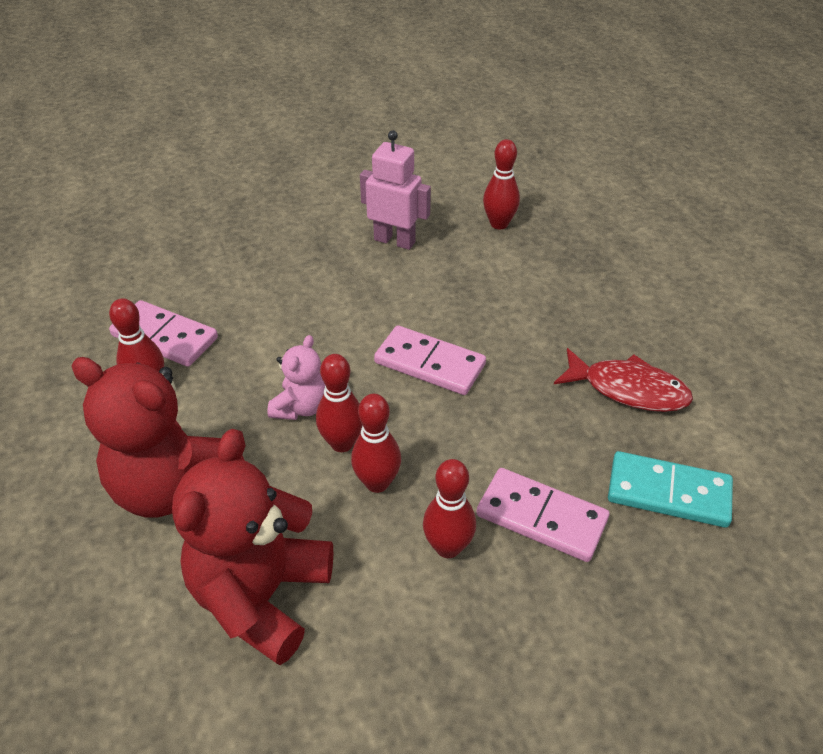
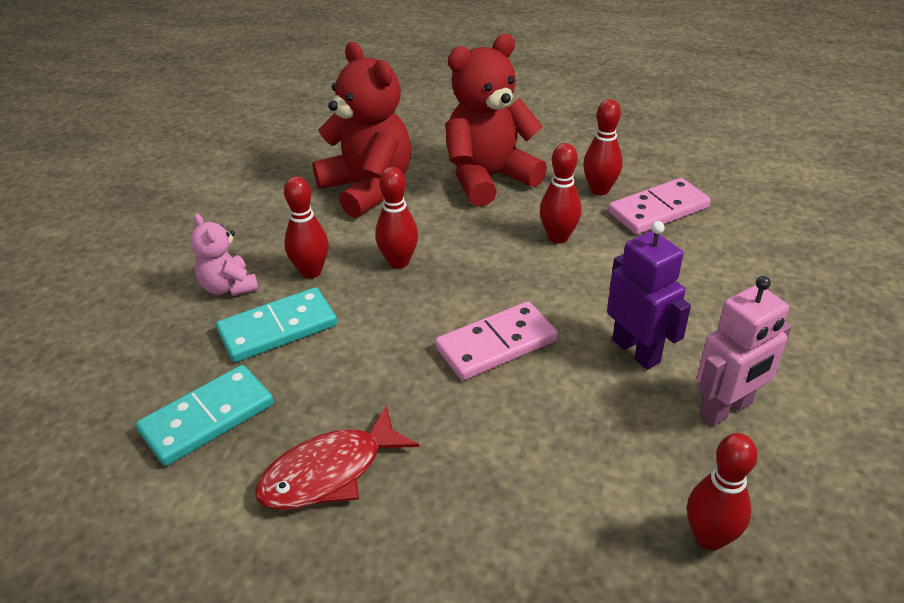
camera: 125 degrees right, 5 degrees down
(301, 407) = (511, 252): pink teddy bear -> pink teddy bear (228, 287)
(342, 443) = (453, 259): red bowling pin -> red bowling pin (558, 237)
(372, 292) = (636, 351): none -> purple robot
(541, 517) = (278, 328): pink domino -> turquoise domino

